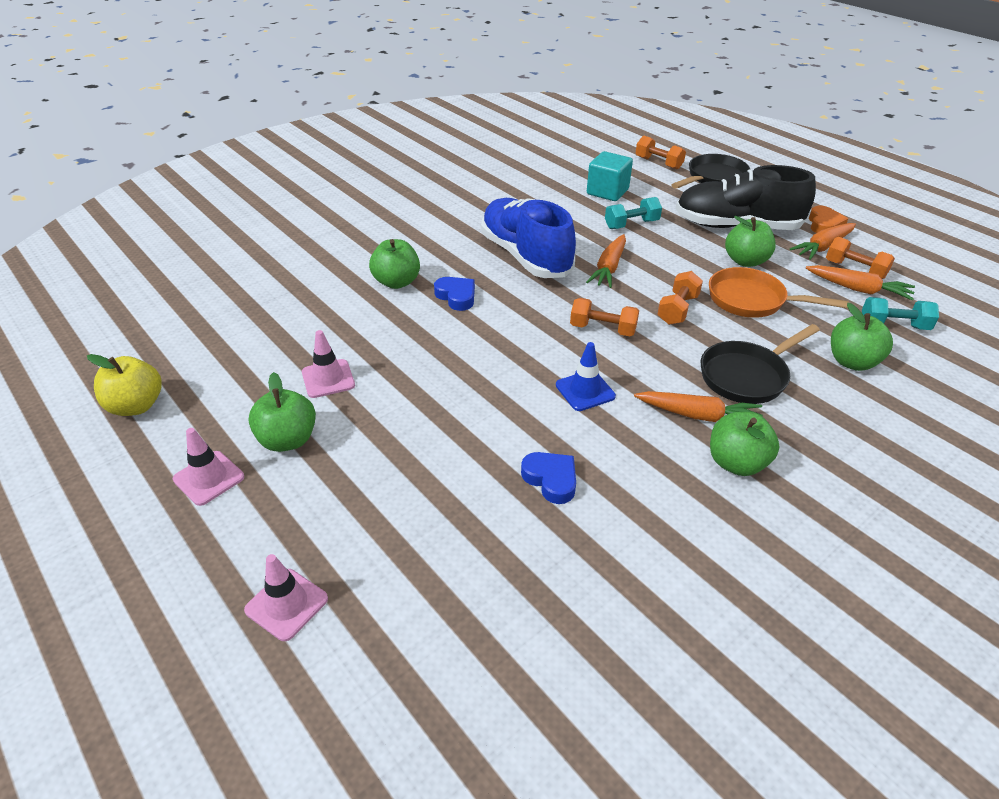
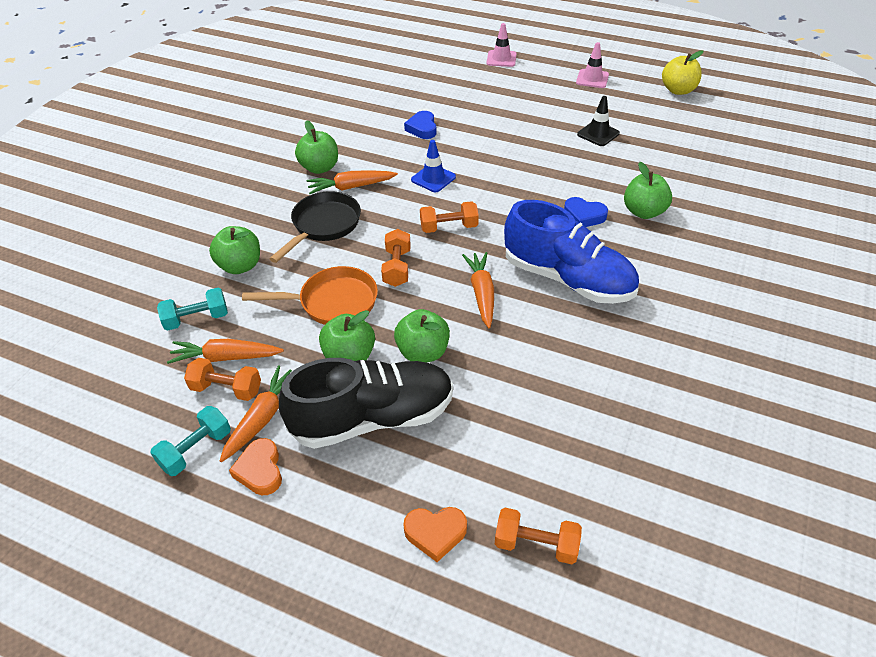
camera: 155 degrees right, 5 degrees up
(288, 440) = (577, 102): green apple -> green apple (423, 352)
(328, 379) = (598, 134): pink traffic cone -> black traffic cone
(551, 479) = (422, 128): blue heart -> blue heart turned 60 degrees clockwise
(607, 192) = (561, 426): turquoise cube -> none
(631, 224) = (496, 370): turquoise dumbbell -> turquoise dumbbell (196, 450)
(713, 178) = (435, 533): black pan -> orange heart

